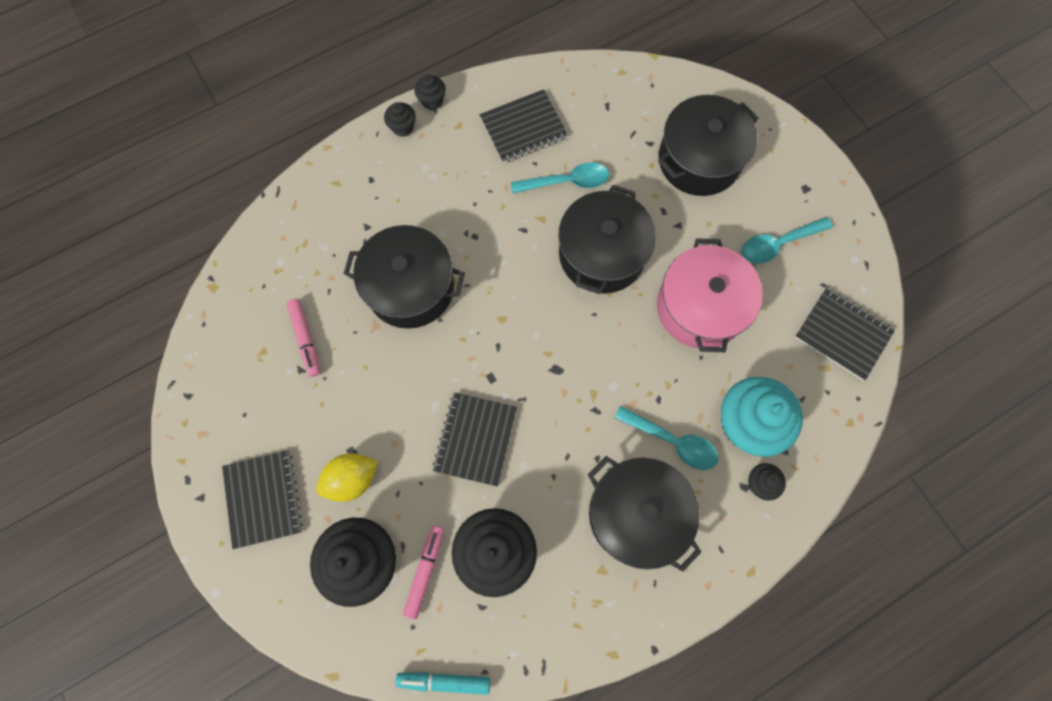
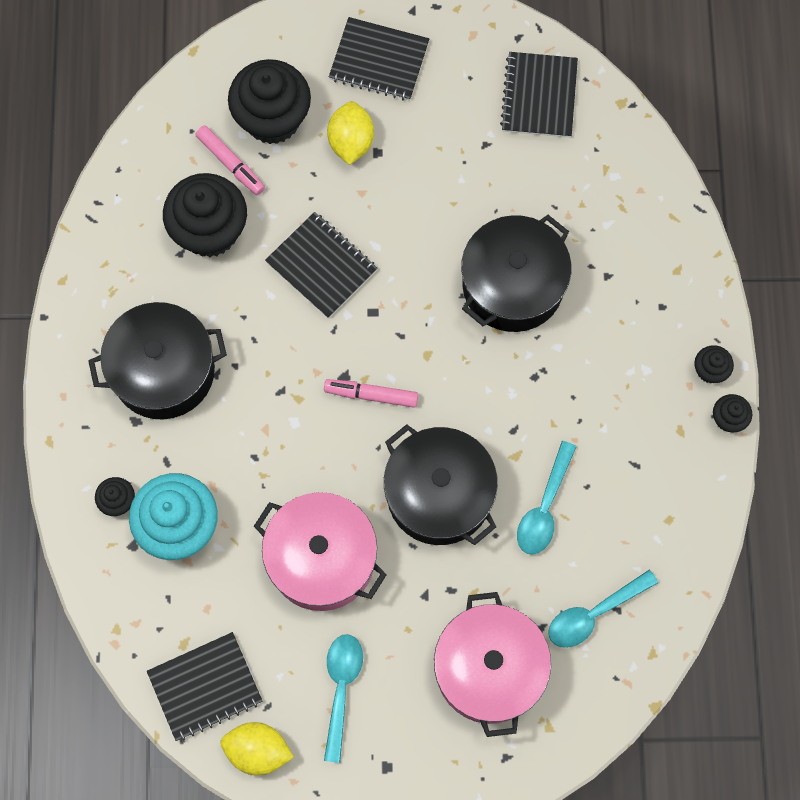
camera: 120 degrees right, 0 degrees up
(306, 339) = (514, 163): pink marker -> pink marker (371, 395)
(444, 681) = (132, 134): turquoise marker -> none
(523, 128) = (638, 498): black notebook -> black notebook (539, 96)
(672, 441) = (207, 445): turquoise spoon -> turquoise spoon (594, 614)
(699, 160) = (489, 669): black pot -> pink pot
(856, 274) = (258, 750): none -> yellow lemon

